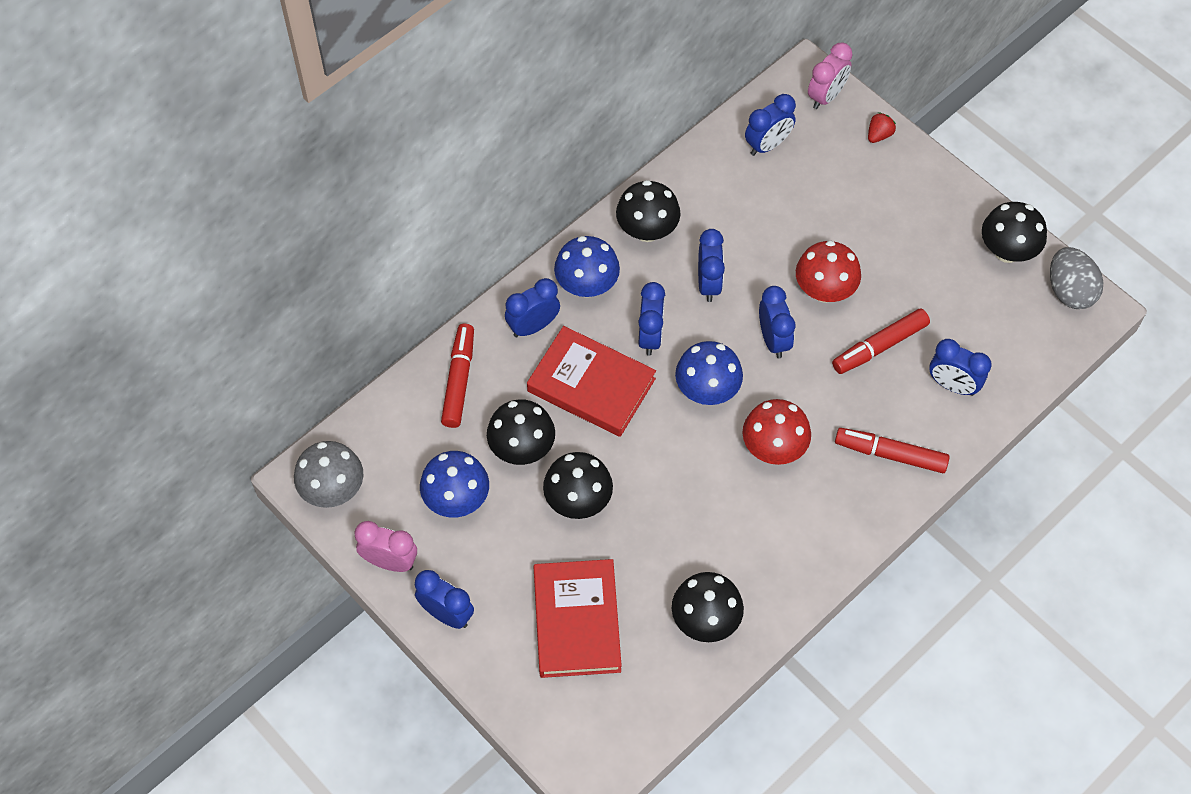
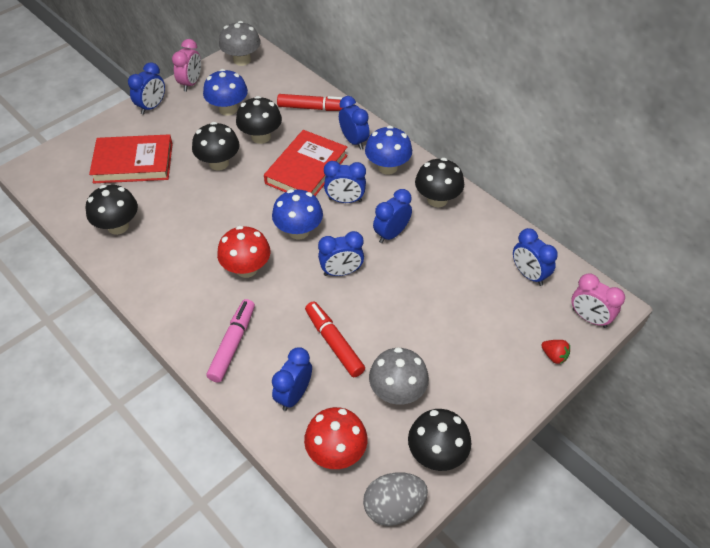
camera: 90 degrees right, 10 degrees down
(708, 284) = (391, 234): blue clock -> blue clock turned 135 degrees clockwise
(824, 290) = (388, 307): red mushroom -> red mushroom (336, 452)
(890, 454) = (232, 344): red marker -> pink marker
(938, 284) = (397, 392): none -> grey mushroom

